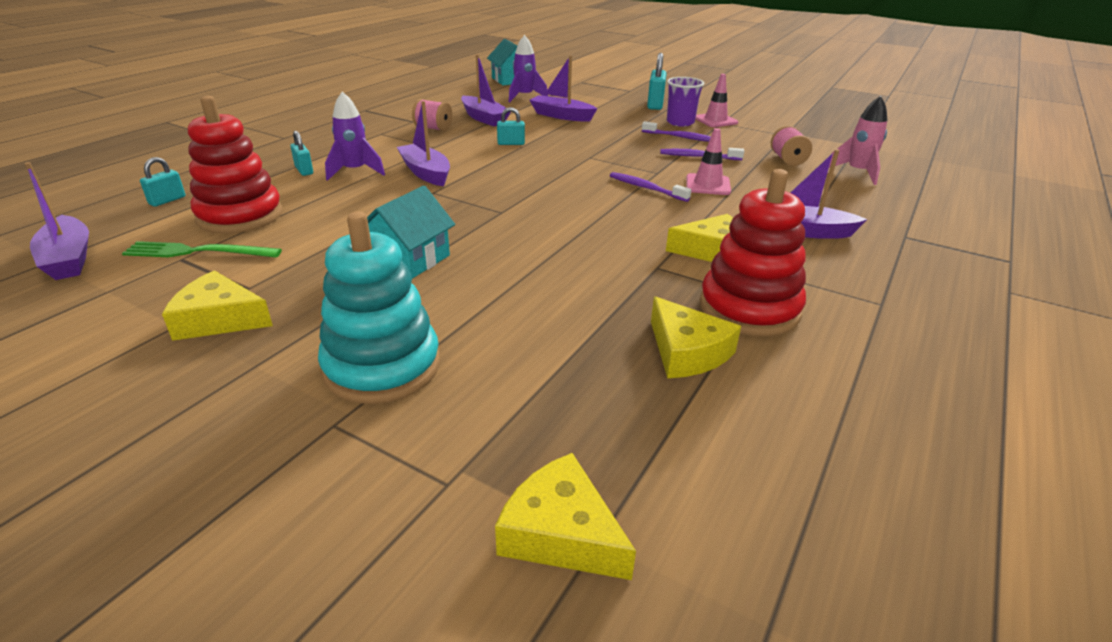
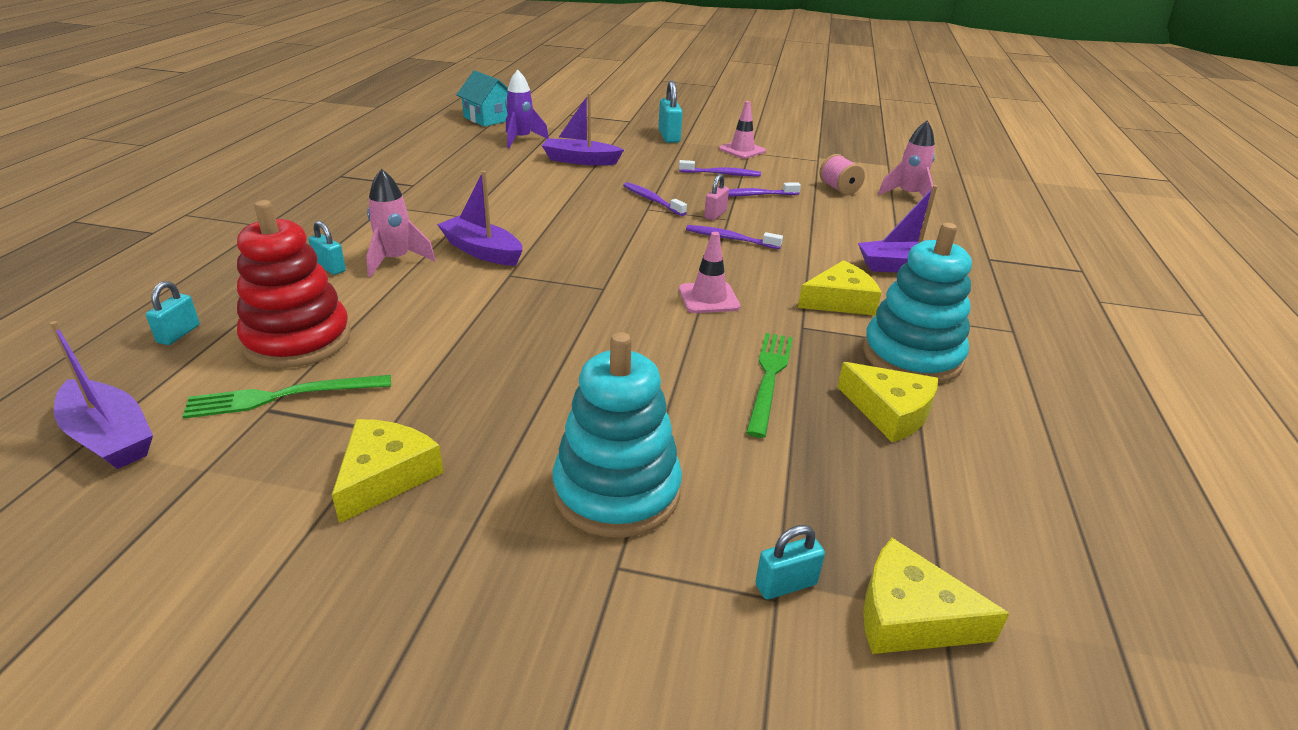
camera: 20 degrees left, 0 degrees up
(219, 319) = (385, 476): yellow cheese -> yellow cheese turned 120 degrees clockwise
(355, 171) = (396, 260): purple rocket -> pink rocket
(409, 259) = (547, 361): turquoise house -> none
(433, 128) = (446, 192): pink spool -> none
(484, 118) = (495, 172): purple boat -> none
(511, 143) = (550, 202): turquoise padlock -> turquoise padlock (786, 584)
(590, 303) = (769, 378): none -> green fork
(599, 151) = (652, 200): none -> purple toothbrush
(648, 168) = (715, 214): none -> pink padlock
(680, 122) = (709, 156): purple cup -> none
(708, 185) = (785, 227): pink traffic cone -> pink traffic cone (708, 298)
(749, 308) = (912, 356): red stacking toy -> turquoise stacking toy

